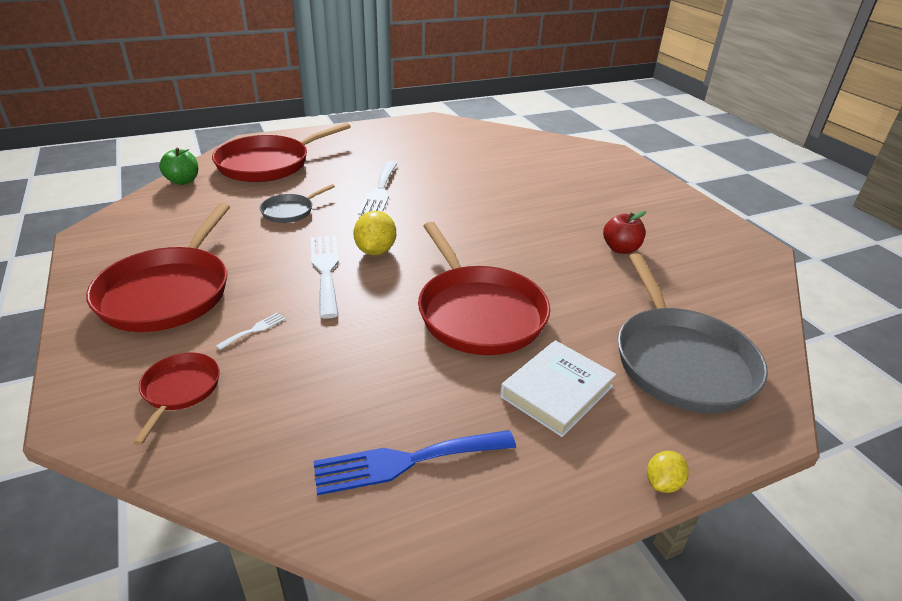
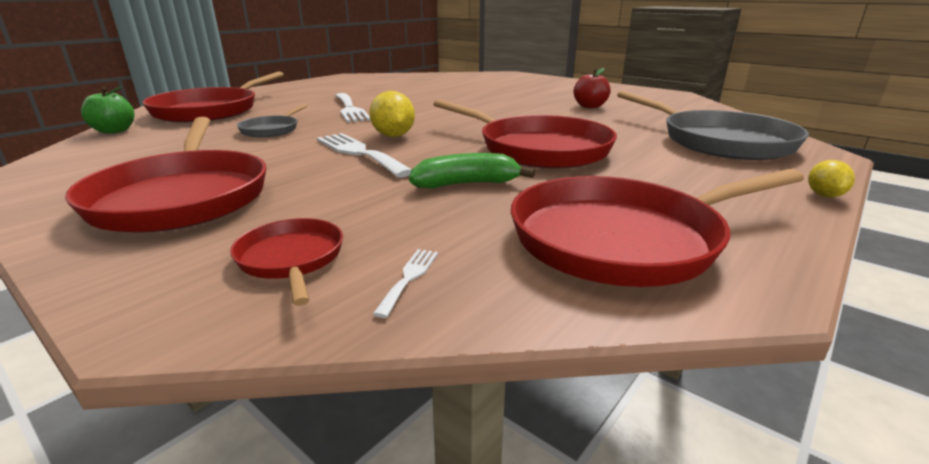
camera: 25 degrees left, 10 degrees down
(254, 330) = (331, 199): white fork -> white fork (409, 278)
(365, 345) = (466, 184): none -> green banana
(406, 461) = (622, 239): blue fork -> red pan
(556, 391) = (669, 172): white book -> none

